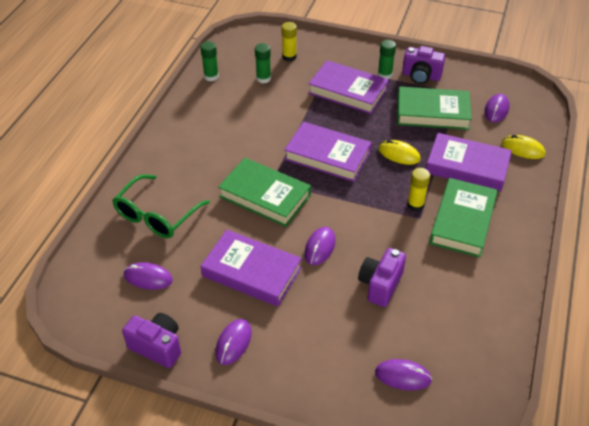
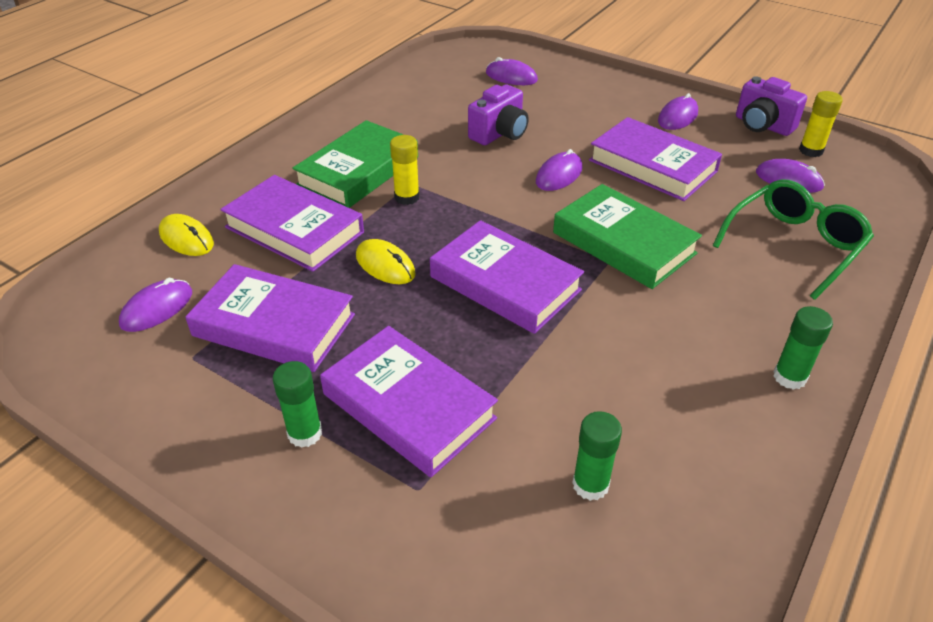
camera: 165 degrees left, 5 degrees down
(211, 76) = (724, 521): green glue stick -> green glue stick (789, 377)
(289, 57) = (509, 547): yellow glue stick -> yellow glue stick (811, 151)
(421, 76) = (230, 412): purple camera -> none
(432, 112) = (274, 325): green book -> purple book

